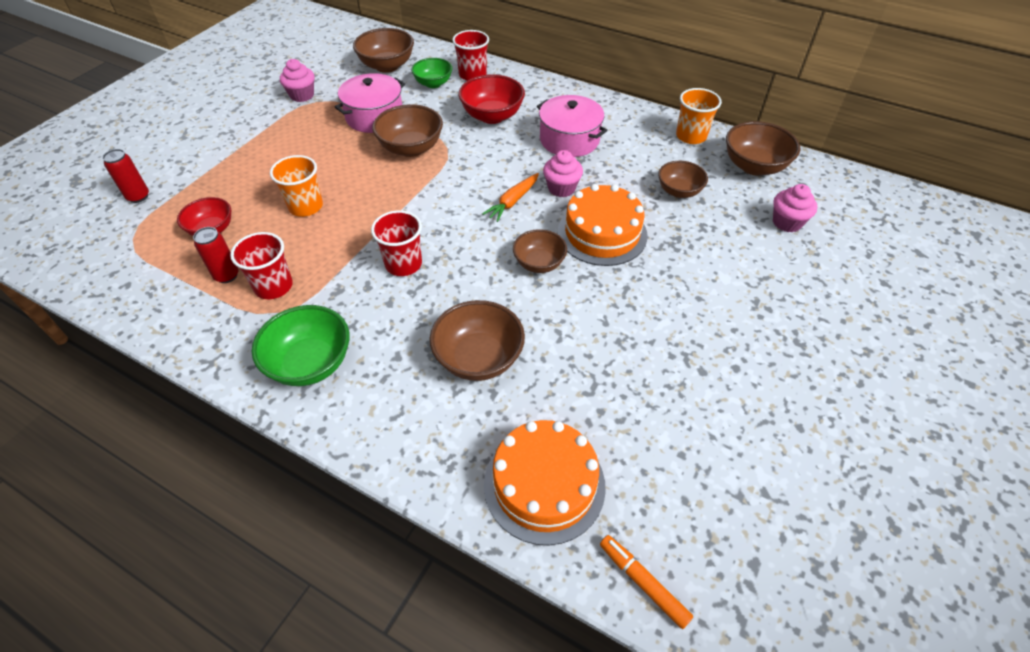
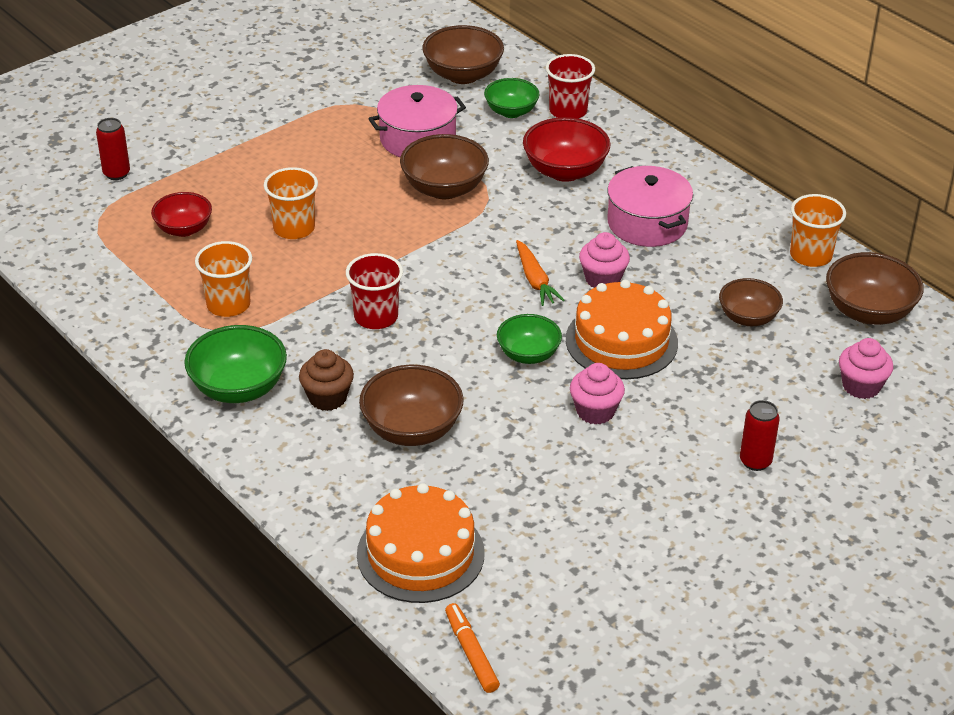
camera: 20 degrees right, 10 degrees down
(227, 275) = (184, 281): red can -> red can (755, 461)
(273, 286) = (228, 304): red cup -> orange cup
(302, 95) = (340, 92): pink cupcake -> pink cupcake (595, 411)
(393, 349) = (327, 398): none -> brown cupcake
(513, 201) = (535, 280): orange carrot -> orange carrot turned 75 degrees counterclockwise
(539, 263) = (528, 354): brown bowl -> green bowl

